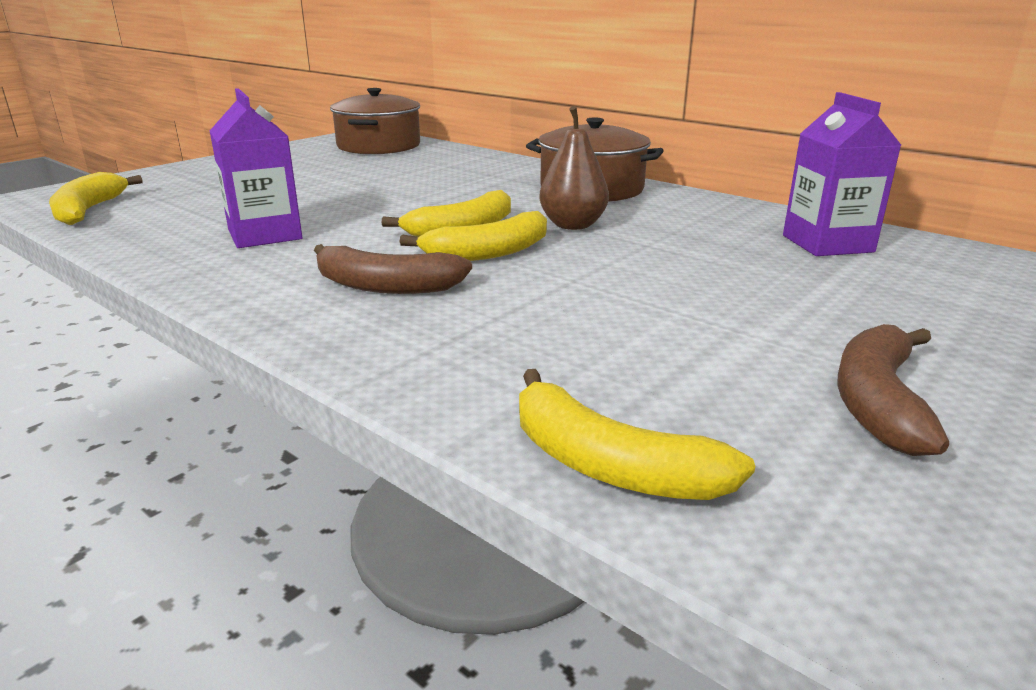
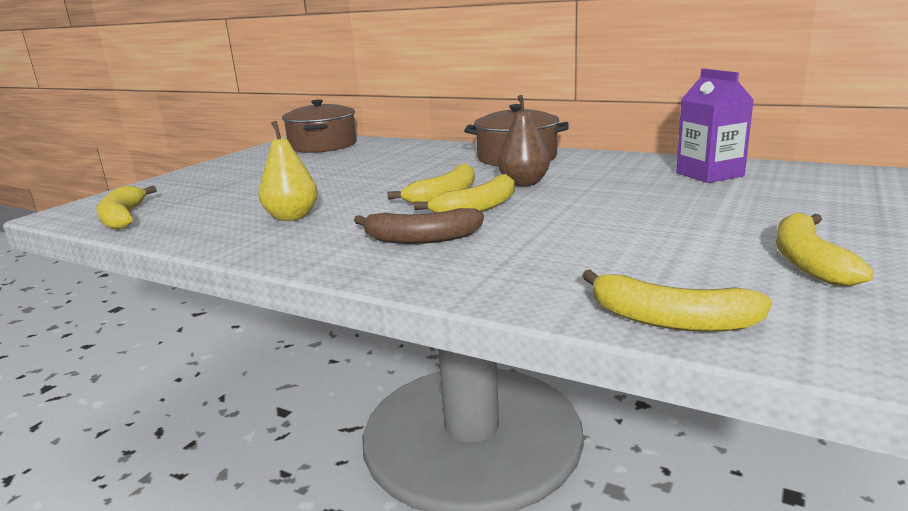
camera: 10 degrees left, 5 degrees down
(265, 235) = (292, 217): purple carton -> yellow pear
(878, 402) = (808, 261): brown banana -> yellow banana

